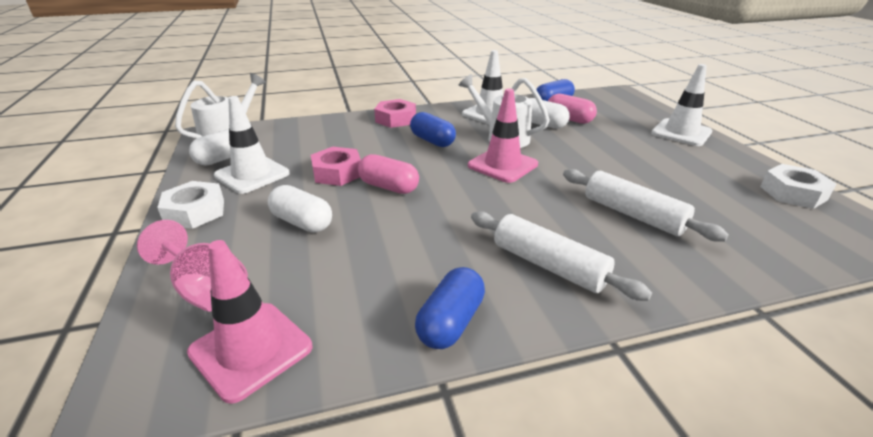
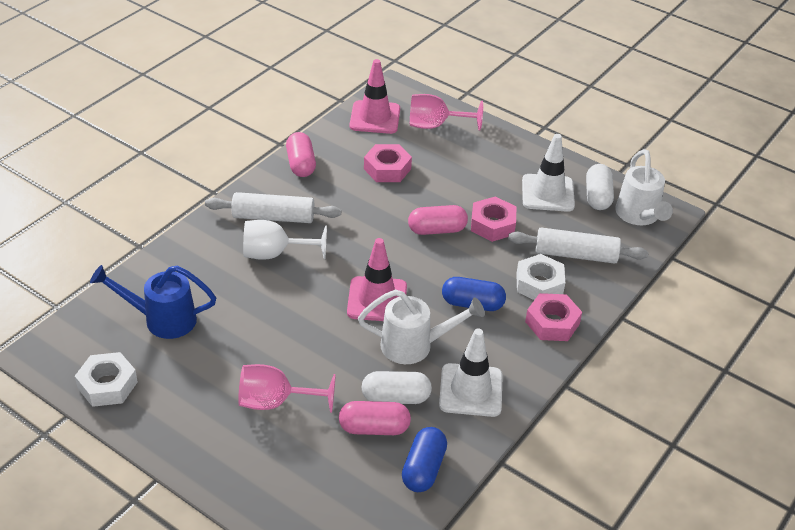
camera: 140 degrees right, 10 degrees up
(195, 212) = (524, 153): white nut -> white nut (539, 284)
(302, 222) = (450, 177): white capsule -> none
(350, 261) = (387, 169): none -> pink nut
(450, 322) = (301, 164): blue capsule -> pink capsule
(574, 228) = (274, 254): none -> white goblet
(633, 145) = (275, 402): none -> pink goblet
(633, 215) = (238, 288): white rolling pin -> white rolling pin (575, 255)
(681, 133) = (230, 464): white traffic cone -> none
(731, 219) = (162, 319): none -> blue watering can

